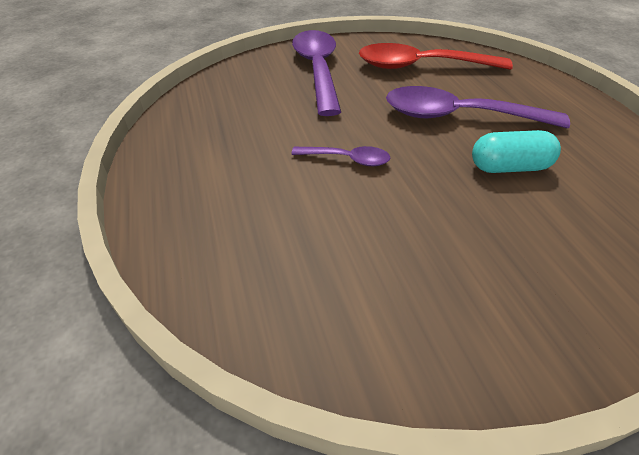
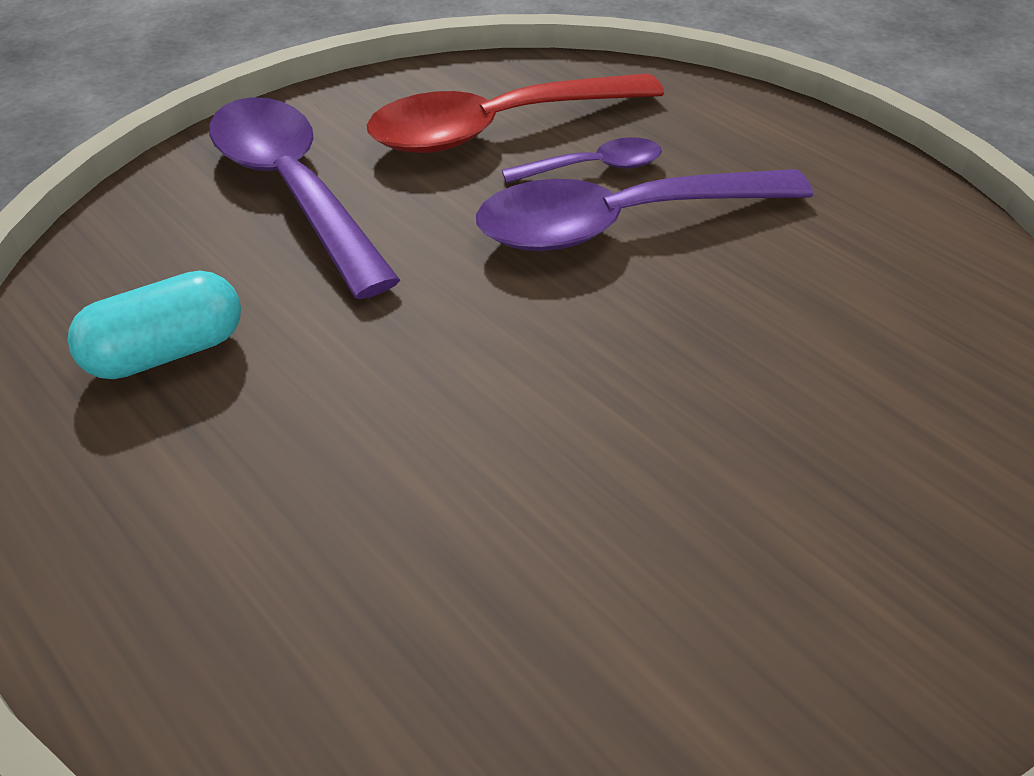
camera: 25 degrees left, 0 degrees up
(347, 159) = (465, 383): purple spoon -> purple spoon (594, 168)
(509, 167) = (754, 306): turquoise capsule -> turquoise capsule (167, 352)

